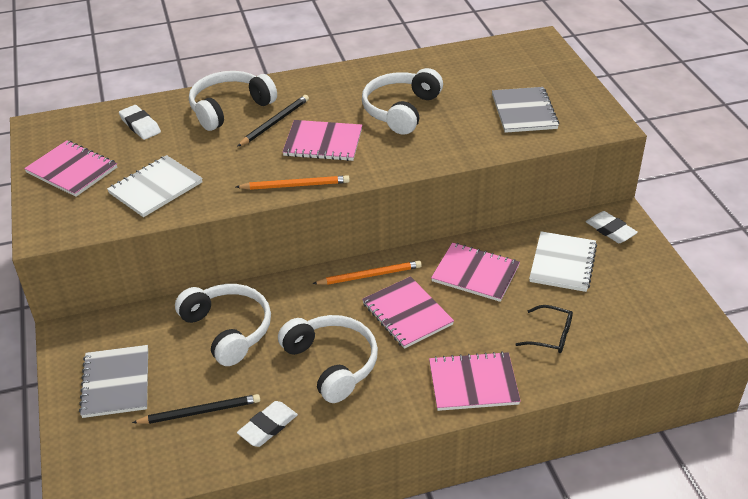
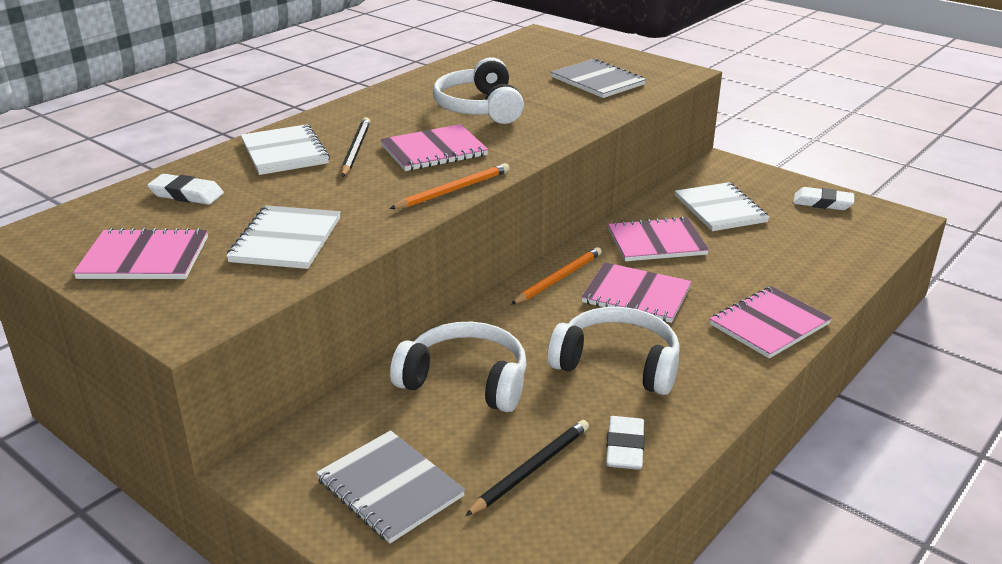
camera: 35 degrees left, 10 degrees down
(230, 108) = (284, 152): white headphones -> white notebook
(551, 336) = (783, 263): black glasses -> none
(610, 230) = (726, 174): white eraser -> white eraser (822, 203)

